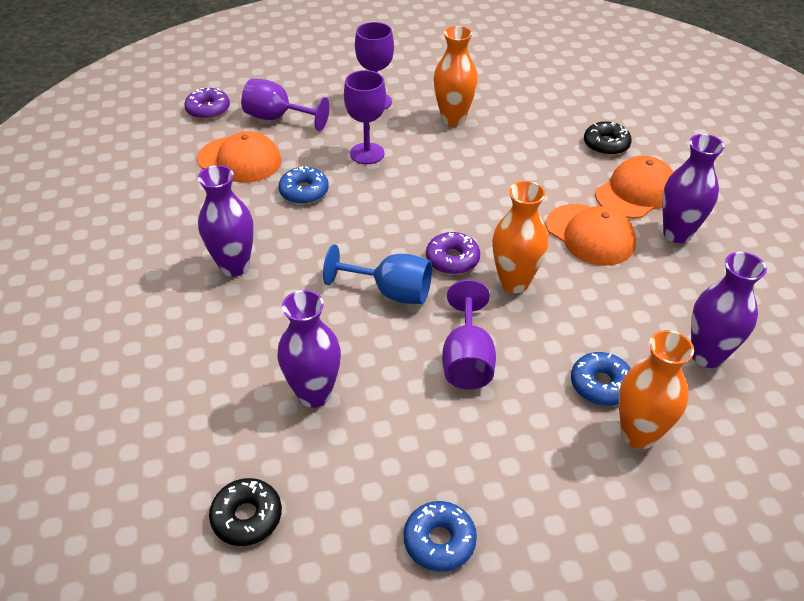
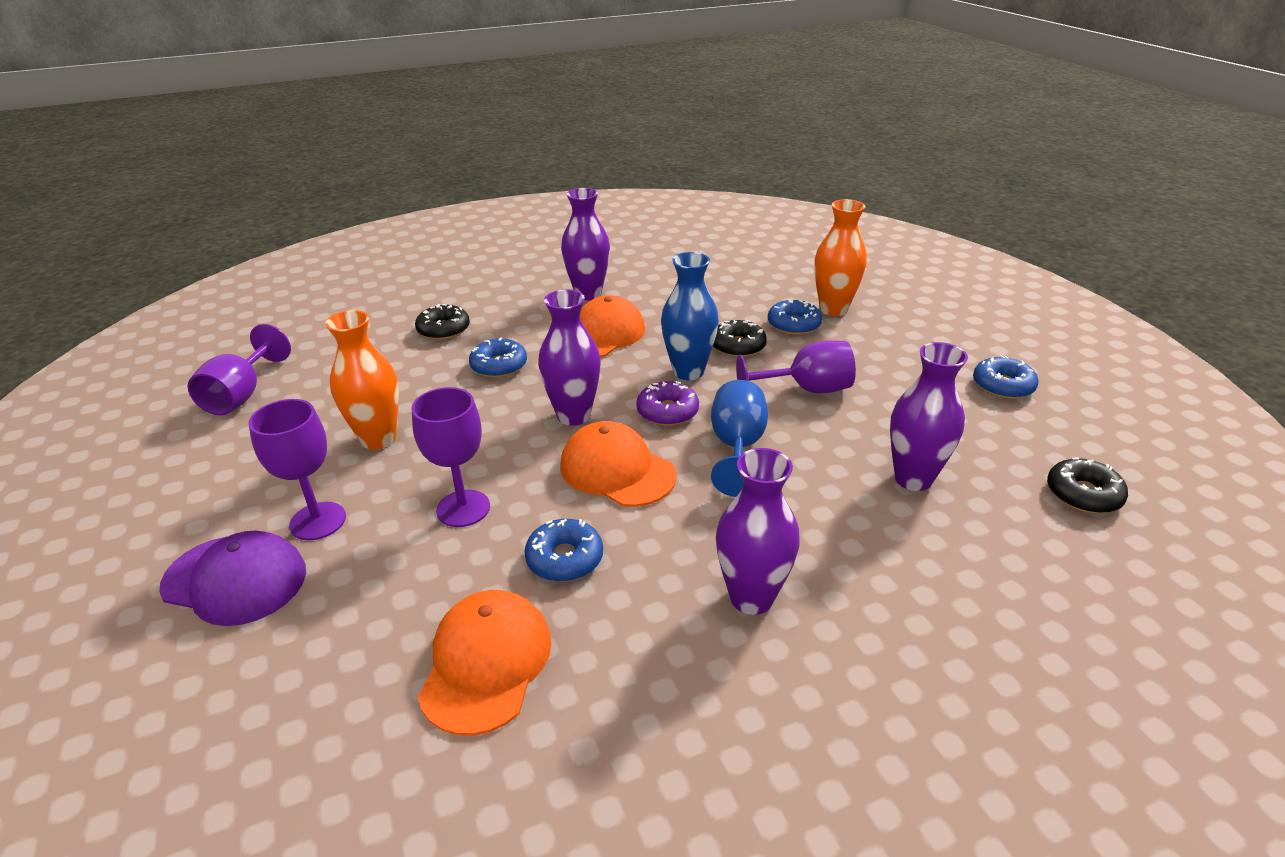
camera: 100 degrees left, 10 degrees down
(208, 110) = (299, 773): purple donut -> none
(277, 118) = (350, 640): purple goblet -> purple goblet (241, 395)
(338, 81) = (235, 579): none -> purple cap
(514, 282) = (688, 372): orange vase -> blue vase
(541, 172) = (499, 366): none -> blue donut
(557, 327) = (738, 346): none -> black donut
(636, 192) = (528, 313): orange cap -> orange cap (617, 470)
(707, 355) = (735, 284): purple vase -> purple vase (573, 415)

